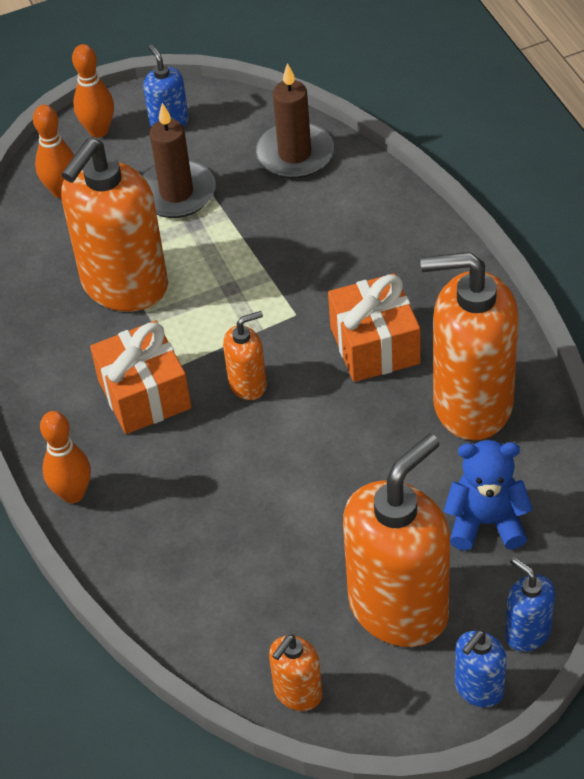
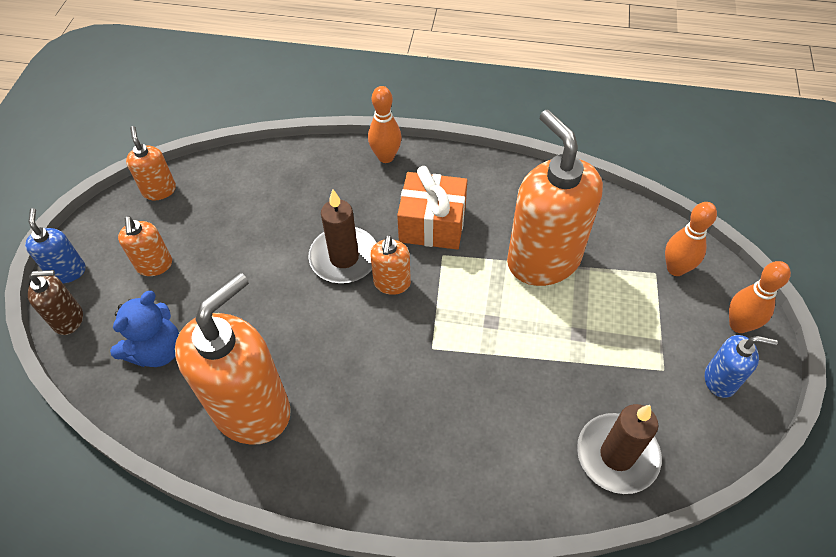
camera: 120 degrees right, 5 degrees up
(176, 193) = (624, 340): brown candle -> brown candle (344, 258)
(375, 345) = (359, 381): orange gift -> none
(399, 608) = (154, 265): orange soap dispenser -> orange soap dispenser, size x0.47
(527, 632) = (69, 319): blue soap dispenser -> brown soap dispenser

